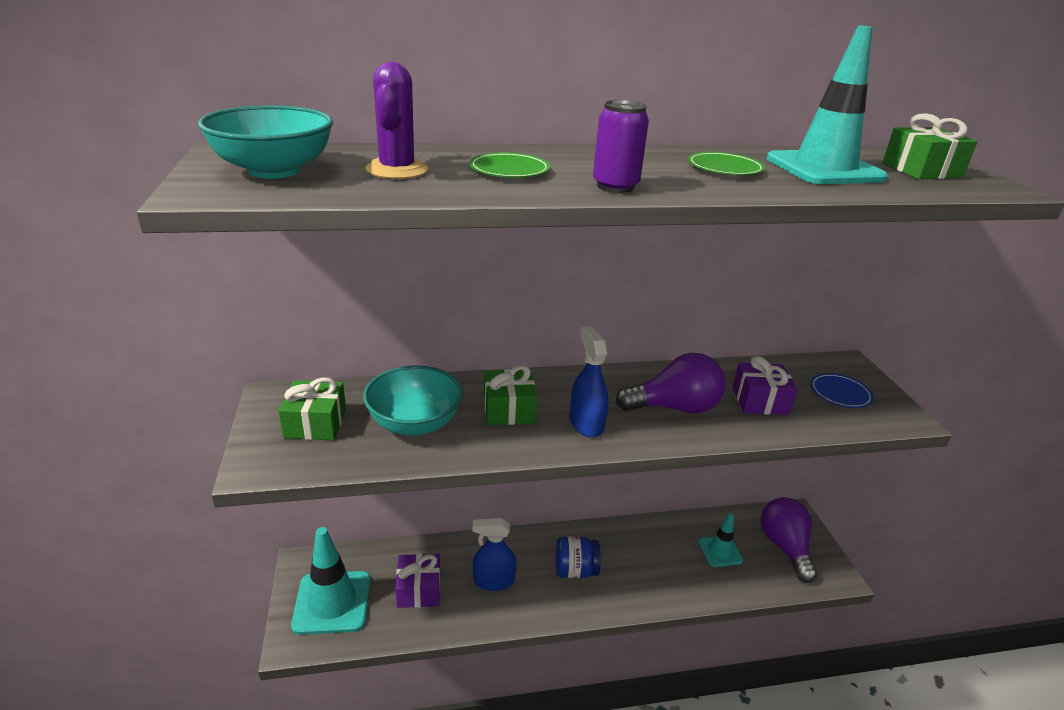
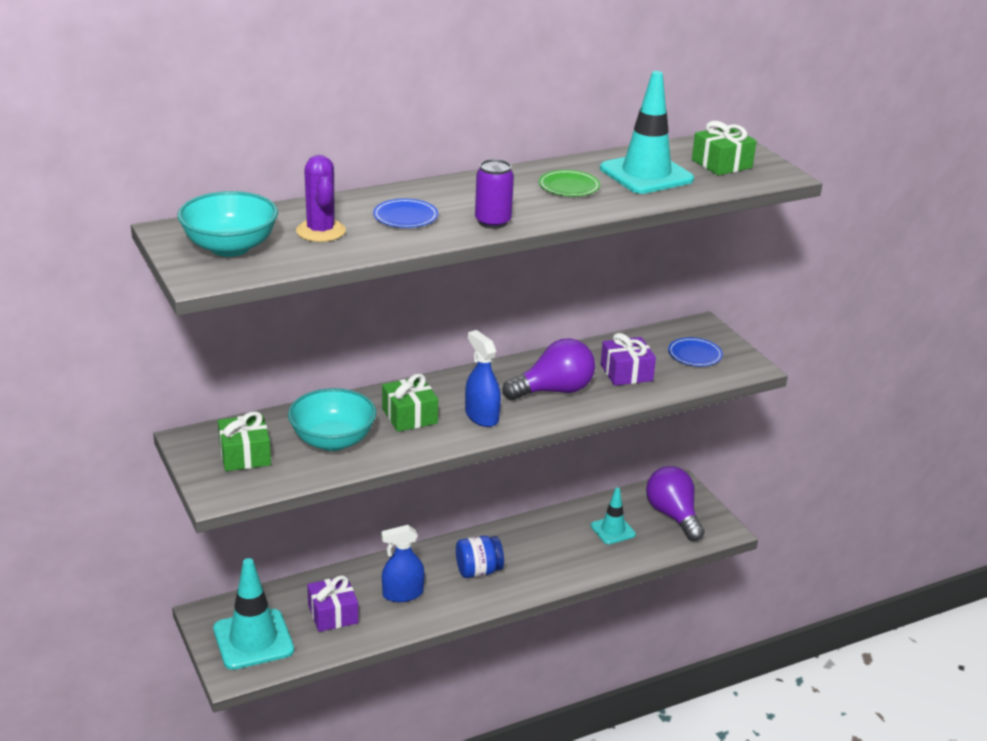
camera: 15 degrees left, 0 degrees up
(509, 170) = (405, 217): green plate -> blue plate

